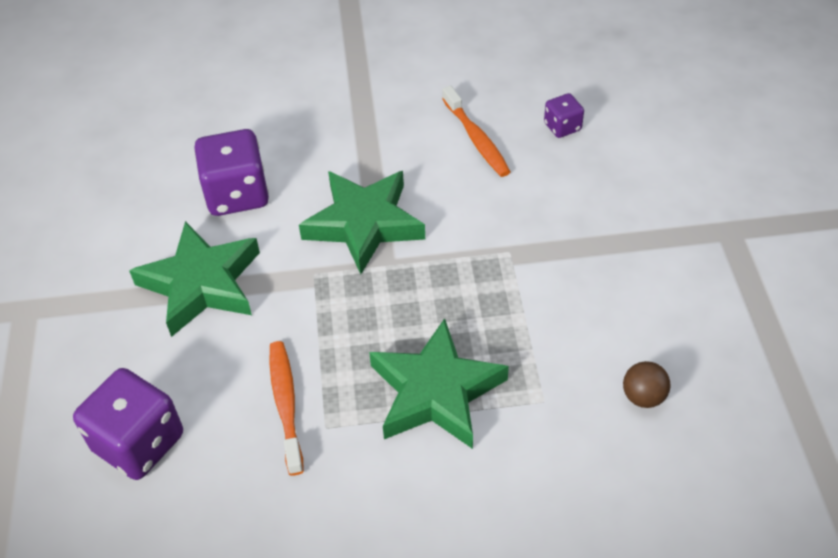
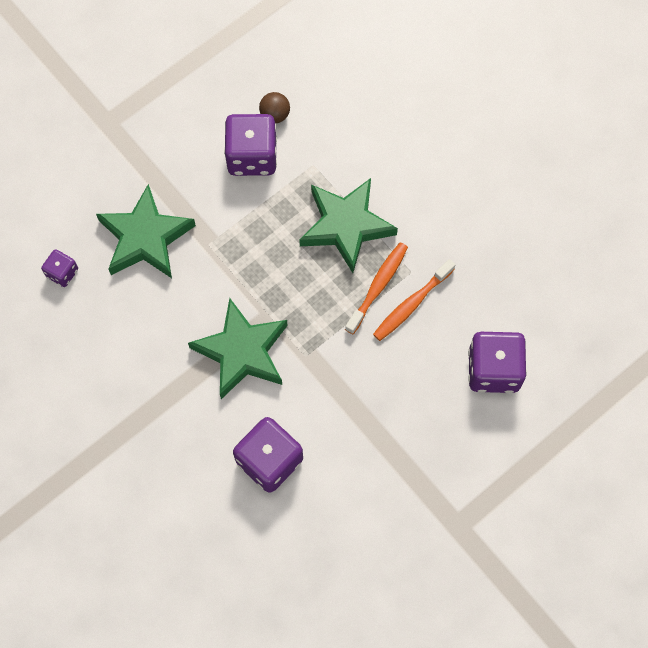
camera: 125 degrees left, 20 degrees up
(201, 284) = (361, 423): green star -> green star (145, 237)
(476, 139) = (111, 325): orange toothbrush -> orange toothbrush (378, 286)
(597, 344) = (252, 156): none -> purple dice

